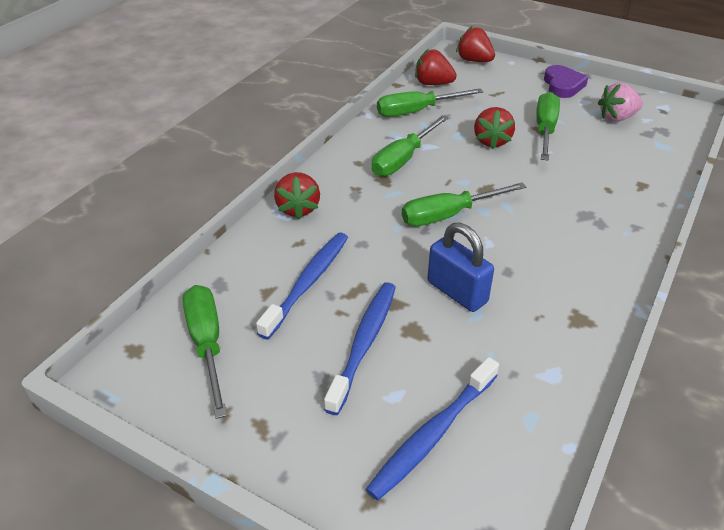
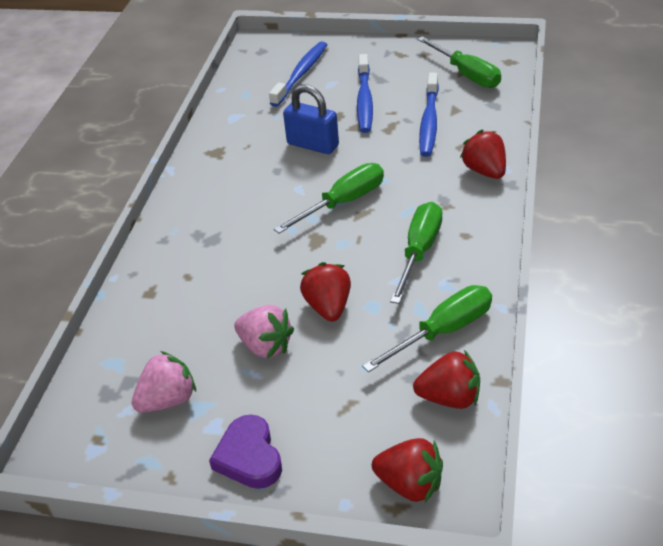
camera: 165 degrees right, 0 degrees up
(545, 130) = (265, 346): green screwdriver -> pink strawberry

